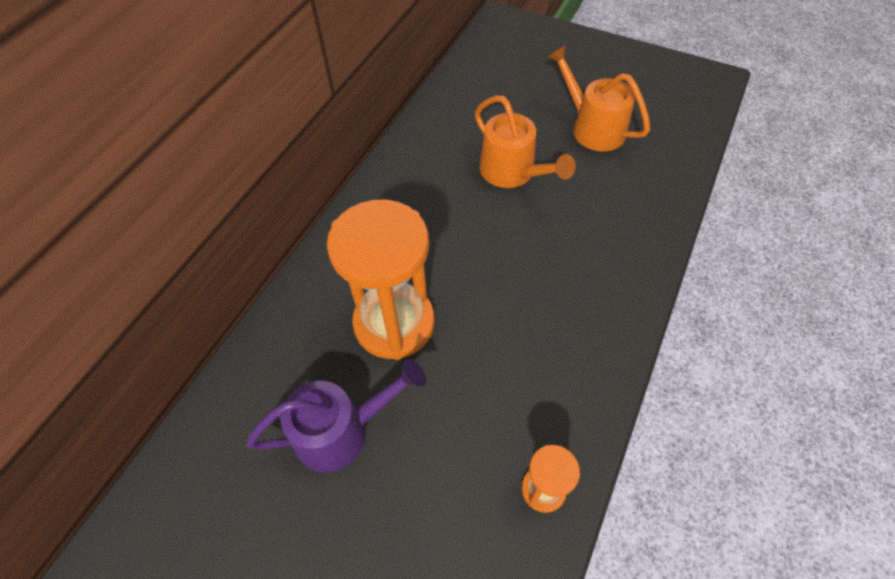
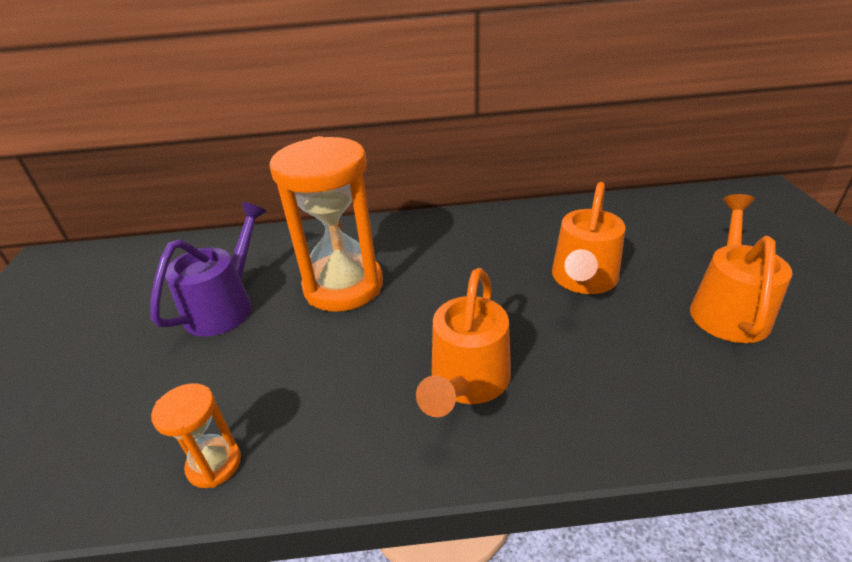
camera: 60 degrees right, 20 degrees down
(342, 430) = (226, 305): purple watering can -> purple watering can turned 105 degrees counterclockwise
(565, 295) = (467, 383): none -> orange watering can

